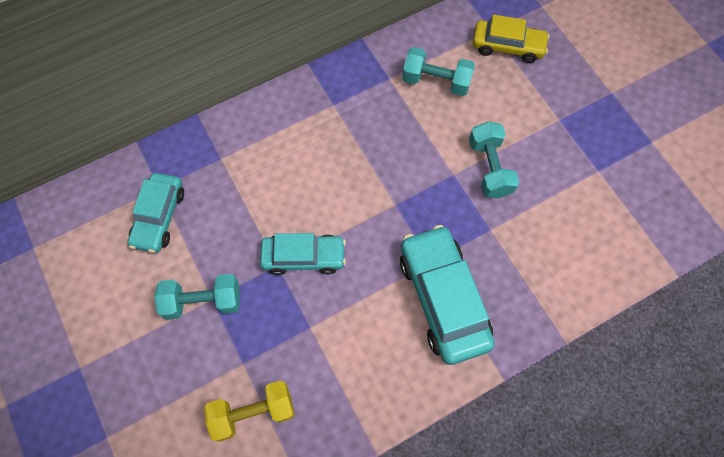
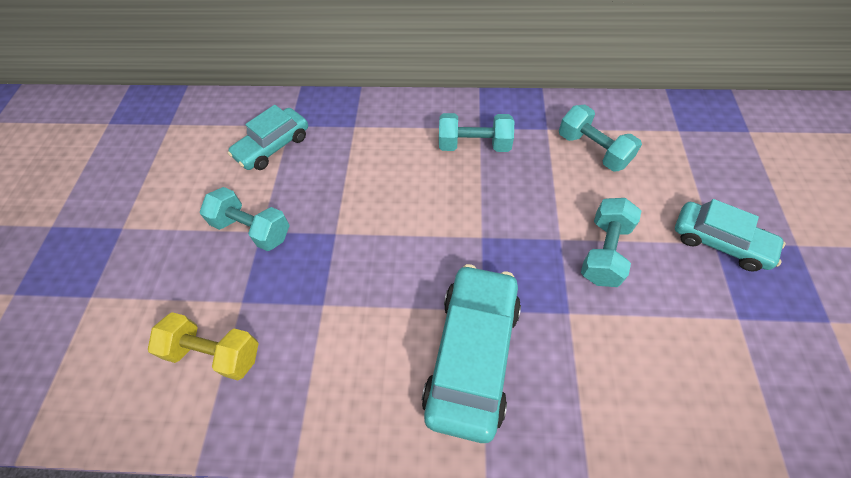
camera: 35 degrees right, 10 degrees down
(304, 257) = (363, 239): turquoise car -> turquoise car (719, 242)
(339, 124) = (474, 145): none -> turquoise dumbbell
(507, 46) = (689, 151): yellow car -> none

